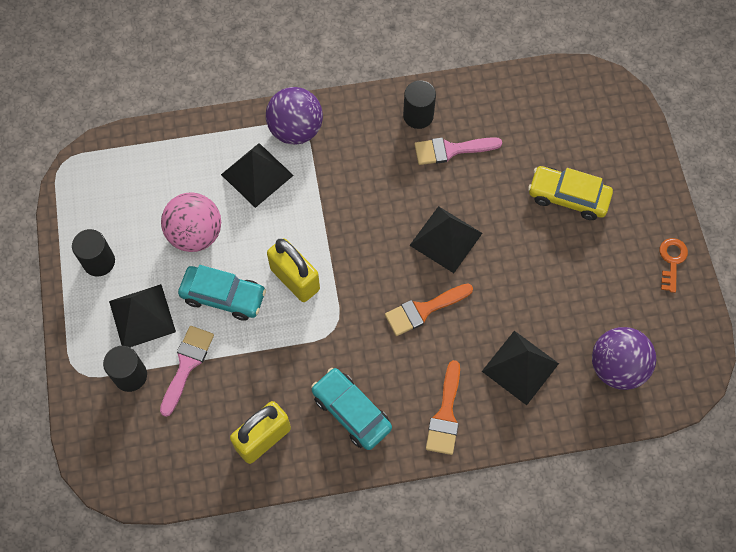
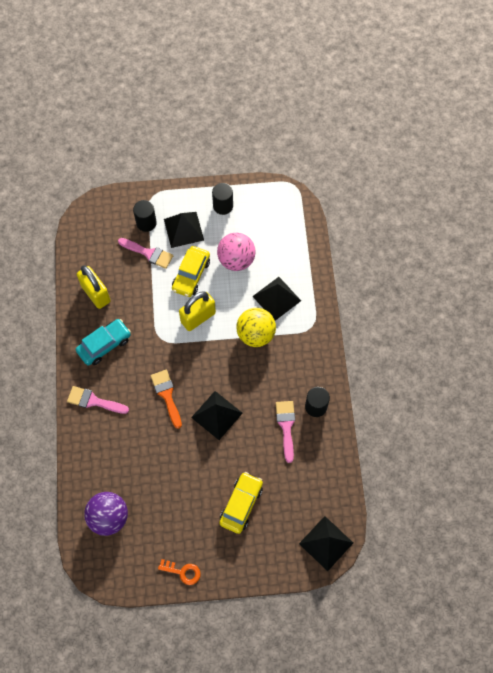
camera: 95 degrees right, 0 degrees up
(223, 296) = (191, 275): turquoise car -> yellow car
(296, 130) = (309, 324): purple ball -> none
(317, 198) = (256, 334): none -> yellow ball
(445, 415) = (93, 401): orange brush -> pink brush
(520, 367) = (118, 452): black pyramid -> black pyramid (326, 543)

